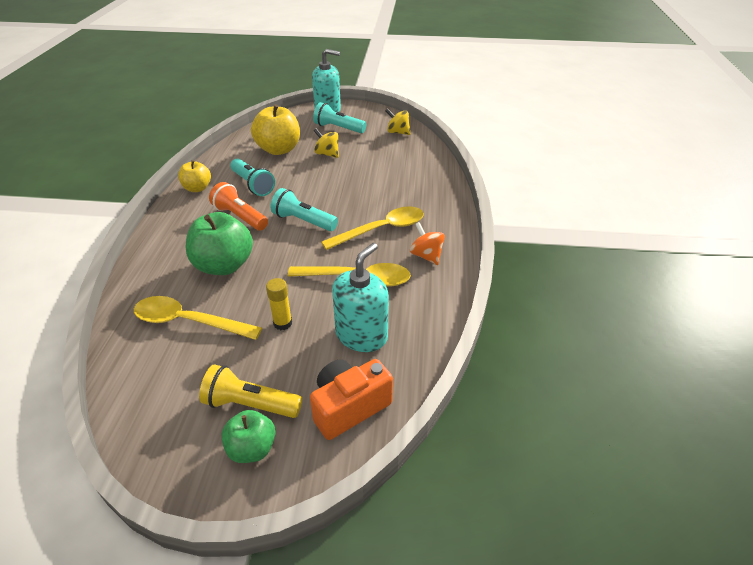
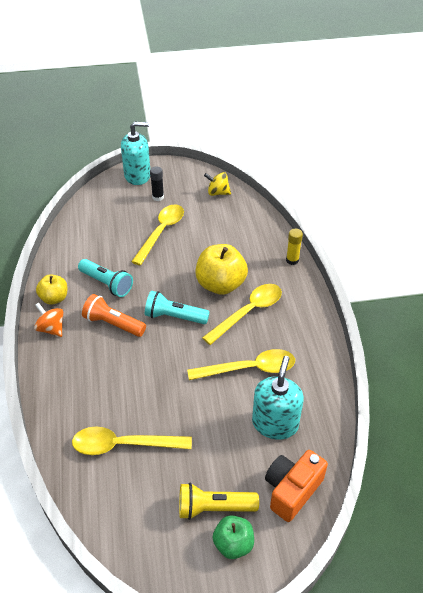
camera: 15 degrees left, 5 degrees up
(224, 265) = (125, 381): green apple -> none
(279, 150) = (111, 235): yellow apple -> yellow apple (220, 285)
(282, 323) = (205, 427): yellow glue stick -> yellow glue stick (292, 260)
(327, 154) = (161, 232): yellow spinning top -> yellow spoon
(338, 128) = (158, 197): turquoise flashlight -> black glue stick
(426, 256) = (297, 332): orange spinning top -> orange spinning top (51, 329)

